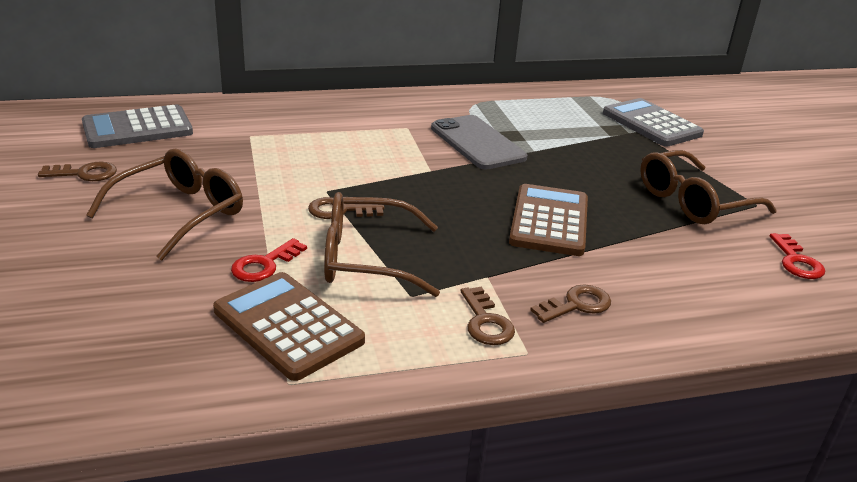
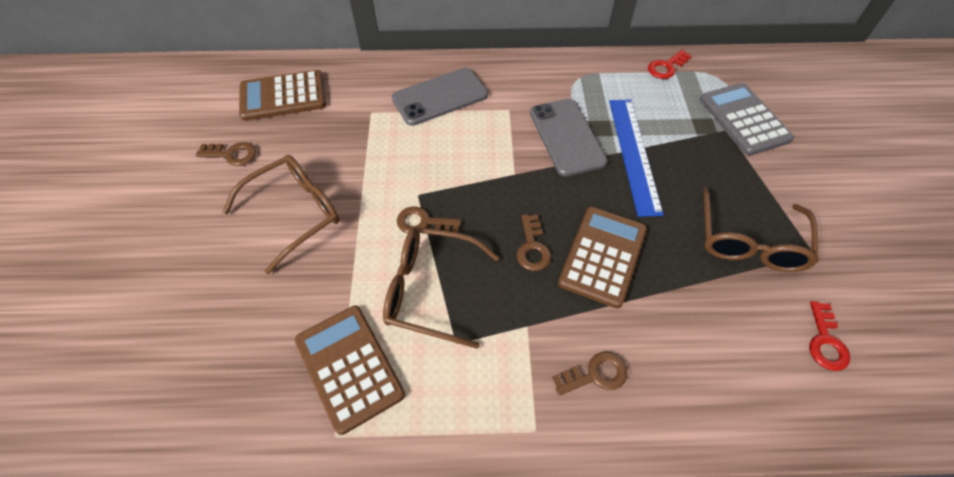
camera: 15 degrees right, 25 degrees up
(137, 128) = (283, 96): grey calculator -> brown calculator
(265, 265) = (347, 288): red key -> red key (666, 67)
(326, 122) = (440, 97): none -> grey phone
(486, 322) = (510, 386): brown key -> brown key (532, 247)
(552, 151) = (634, 154): none -> blue ruler
(693, 201) = (749, 242): brown glasses -> brown glasses turned 60 degrees counterclockwise

